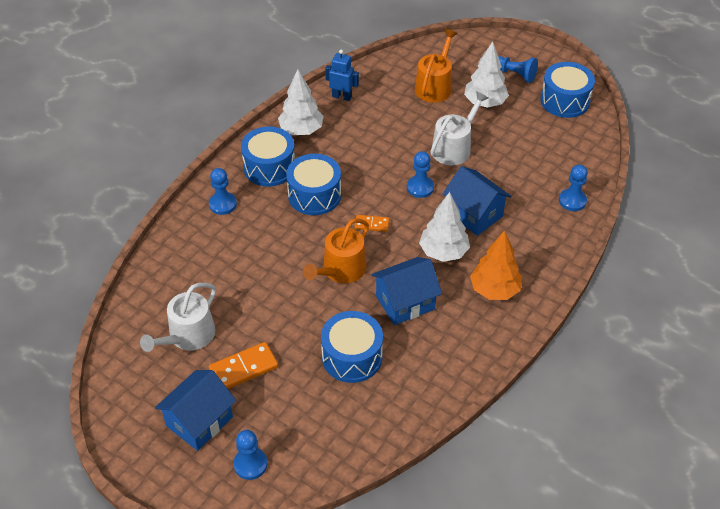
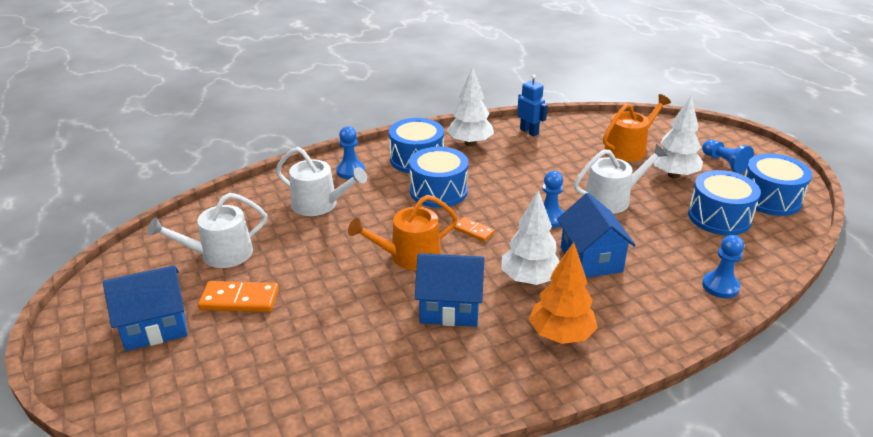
camera: 30 degrees right, 15 degrees down
(227, 251) = (320, 204): none -> white watering can
(250, 464) = (157, 387): blue pawn -> none
(352, 357) = (350, 334): blue drum -> blue drum (719, 217)

